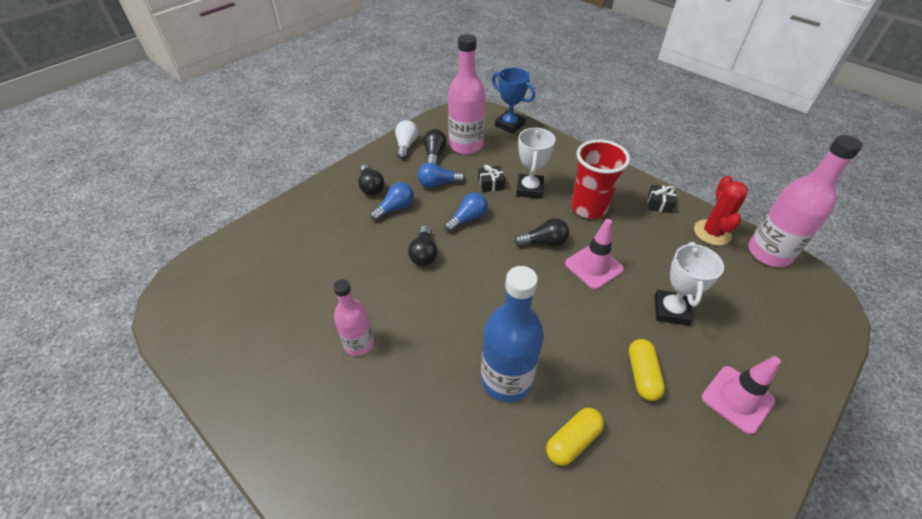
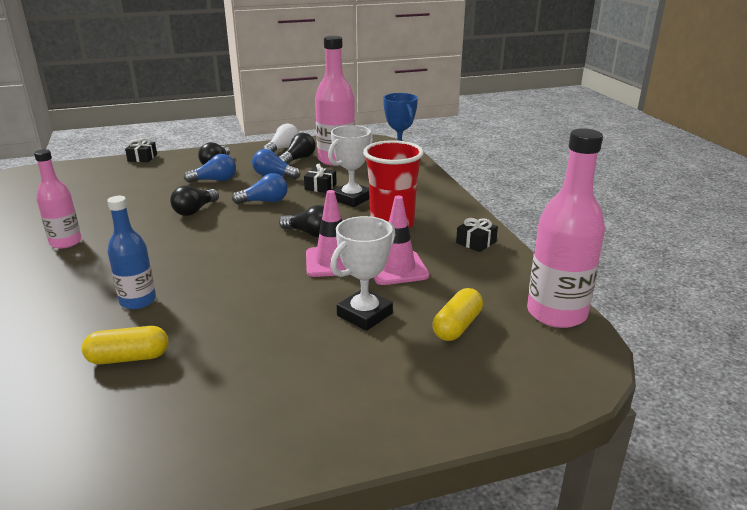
camera: 30 degrees right, 20 degrees down
(289, 203) = (142, 158): none -> black gift
(506, 379) = (138, 301): blue bottle -> blue bottle, size x0.62
(642, 375) = (261, 344): yellow capsule -> yellow capsule (457, 326)
(712, 232) = (506, 278): red cactus -> none
(737, 399) = (333, 399): pink traffic cone -> pink traffic cone (397, 268)

